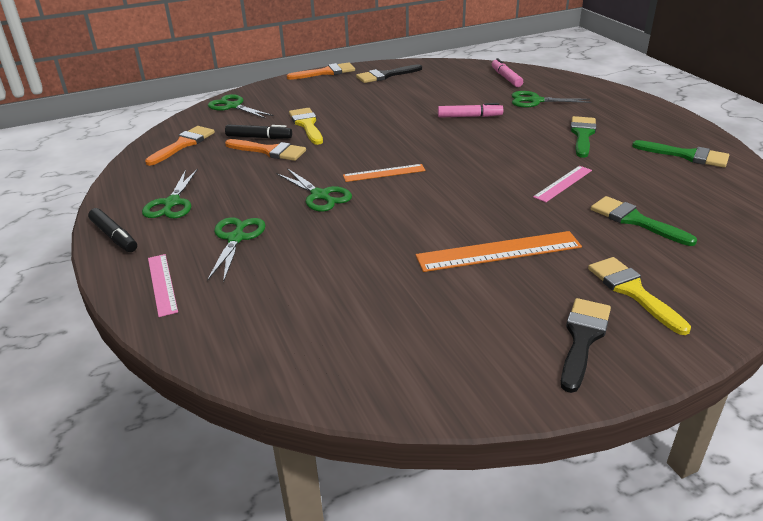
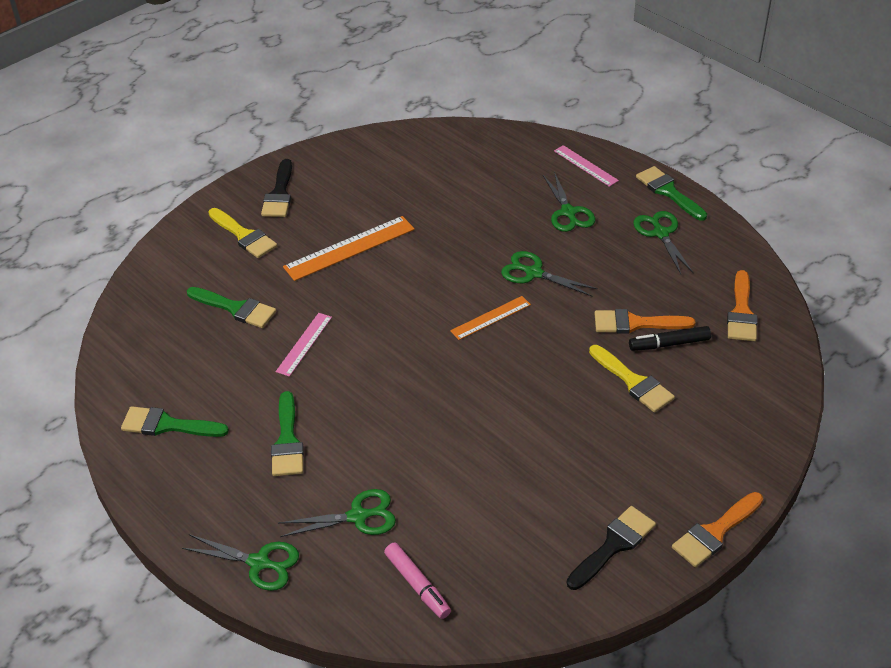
camera: 160 degrees right, 10 degrees up
(114, 236) = (668, 192): black marker -> green brush
(233, 106) = (763, 400): green scissors -> green scissors (259, 563)
(469, 116) = (438, 450): pink marker -> none

